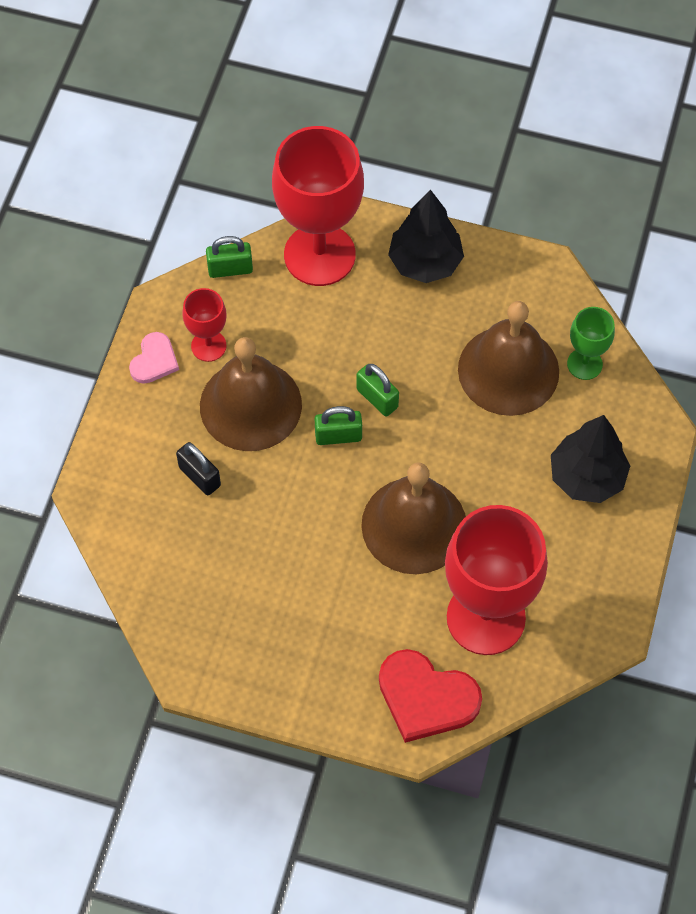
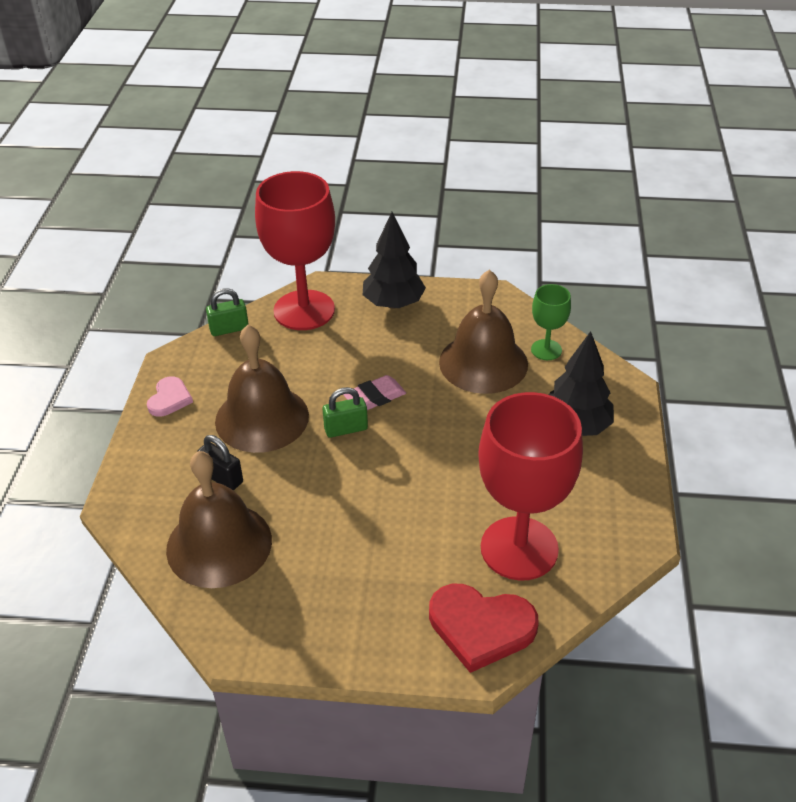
camera: 10 degrees left, 20 degrees down
(208, 346) = (217, 382): red goblet -> none
(377, 398) = (374, 397): green padlock -> pink eraser
(414, 525) = (431, 485): brown bell -> brown bell (219, 544)

